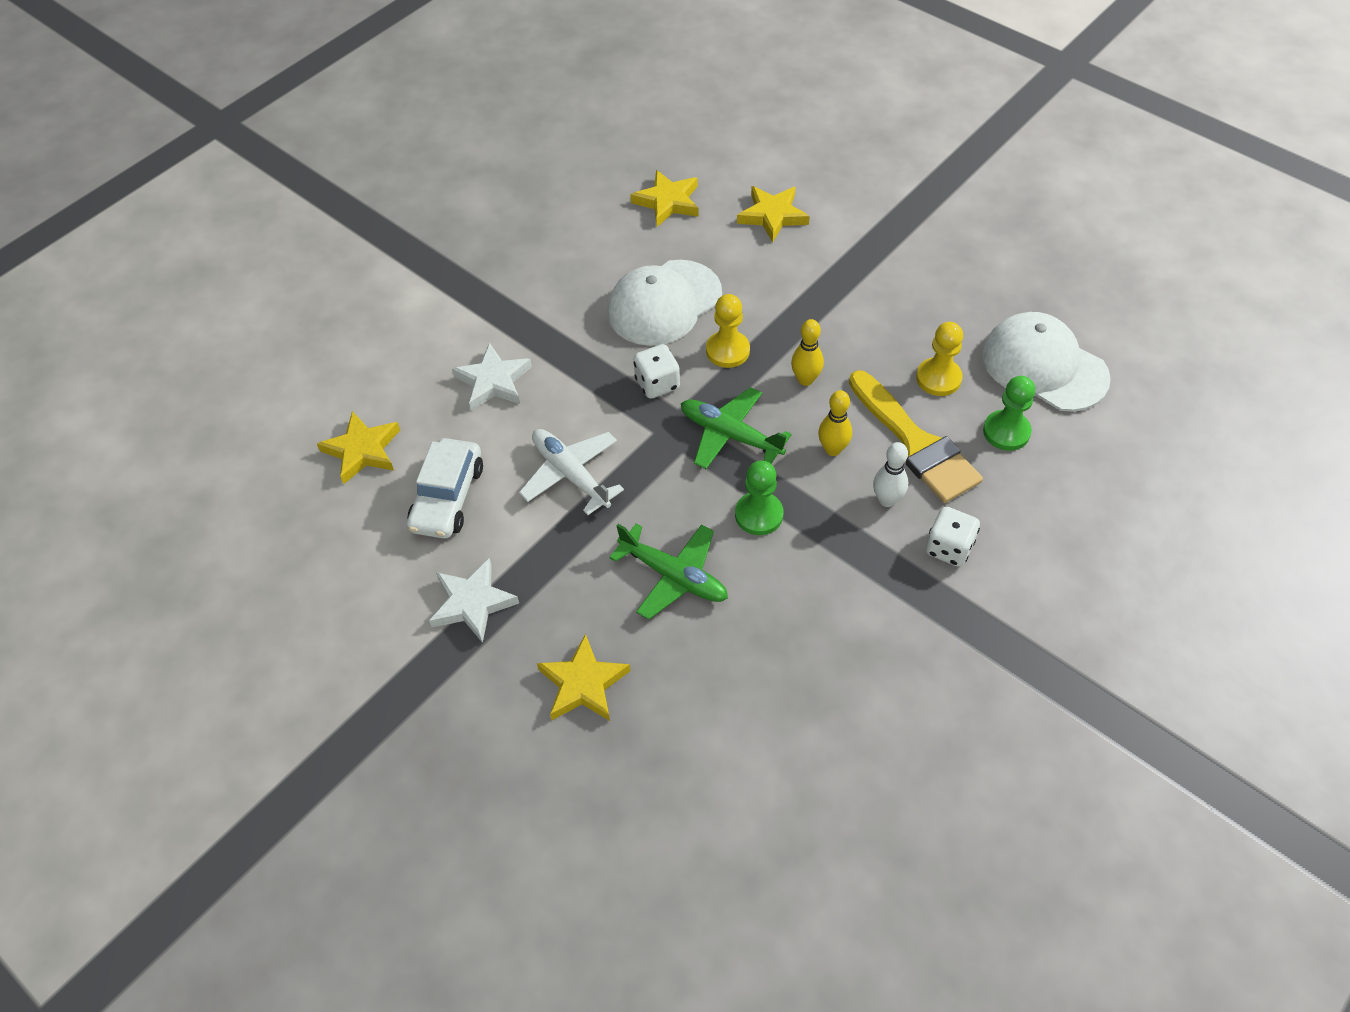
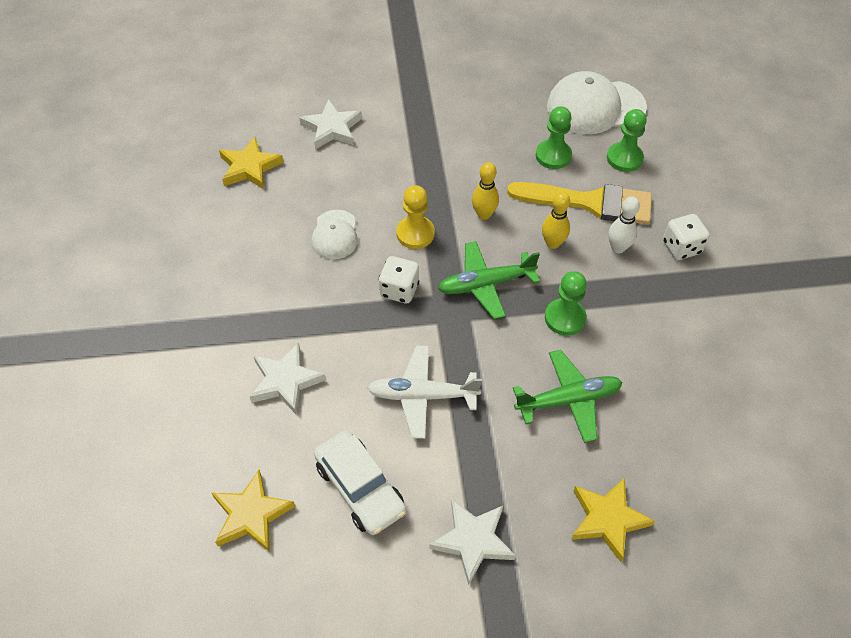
camera: 50 degrees left, 0 degrees up
(664, 303) = (335, 235): white cap -> white cap, size x0.56
(772, 216) = (332, 128): yellow star -> white star
(938, 378) = (553, 156): yellow pawn -> green pawn

